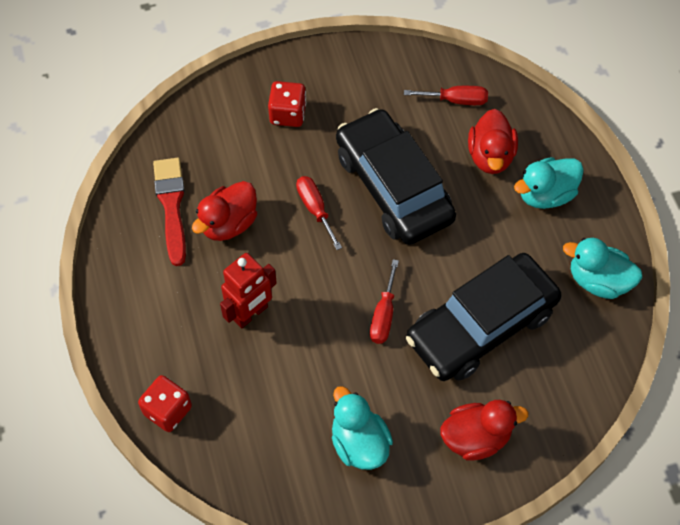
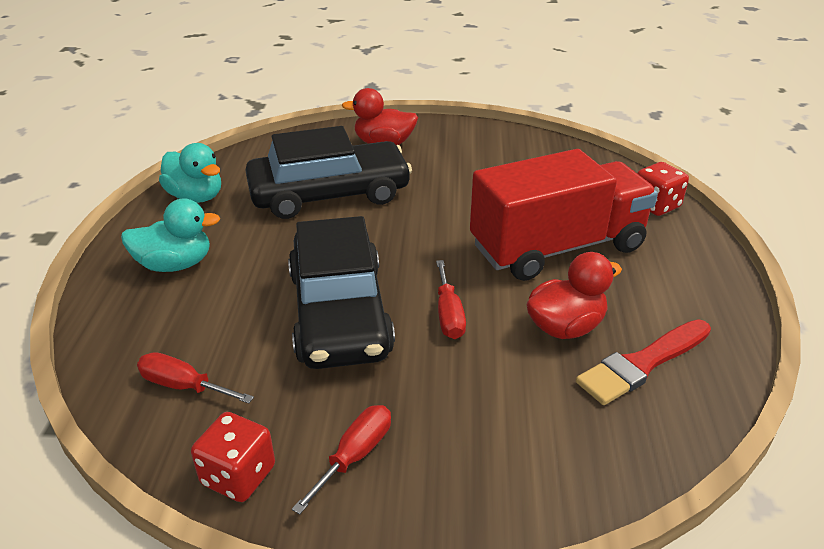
camera: 160 degrees left, 25 degrees down
(171, 206) = (642, 364): red brush -> red brush turned 45 degrees clockwise
(251, 314) = (557, 247): red robot -> red truck
(288, 114) = (438, 437): red dice -> red dice (238, 475)
(359, 443) = (482, 158): turquoise duck -> none
(383, 315) = (418, 218): red screwdriver -> red screwdriver (355, 455)
(490, 156) = (199, 312): red duck -> none

